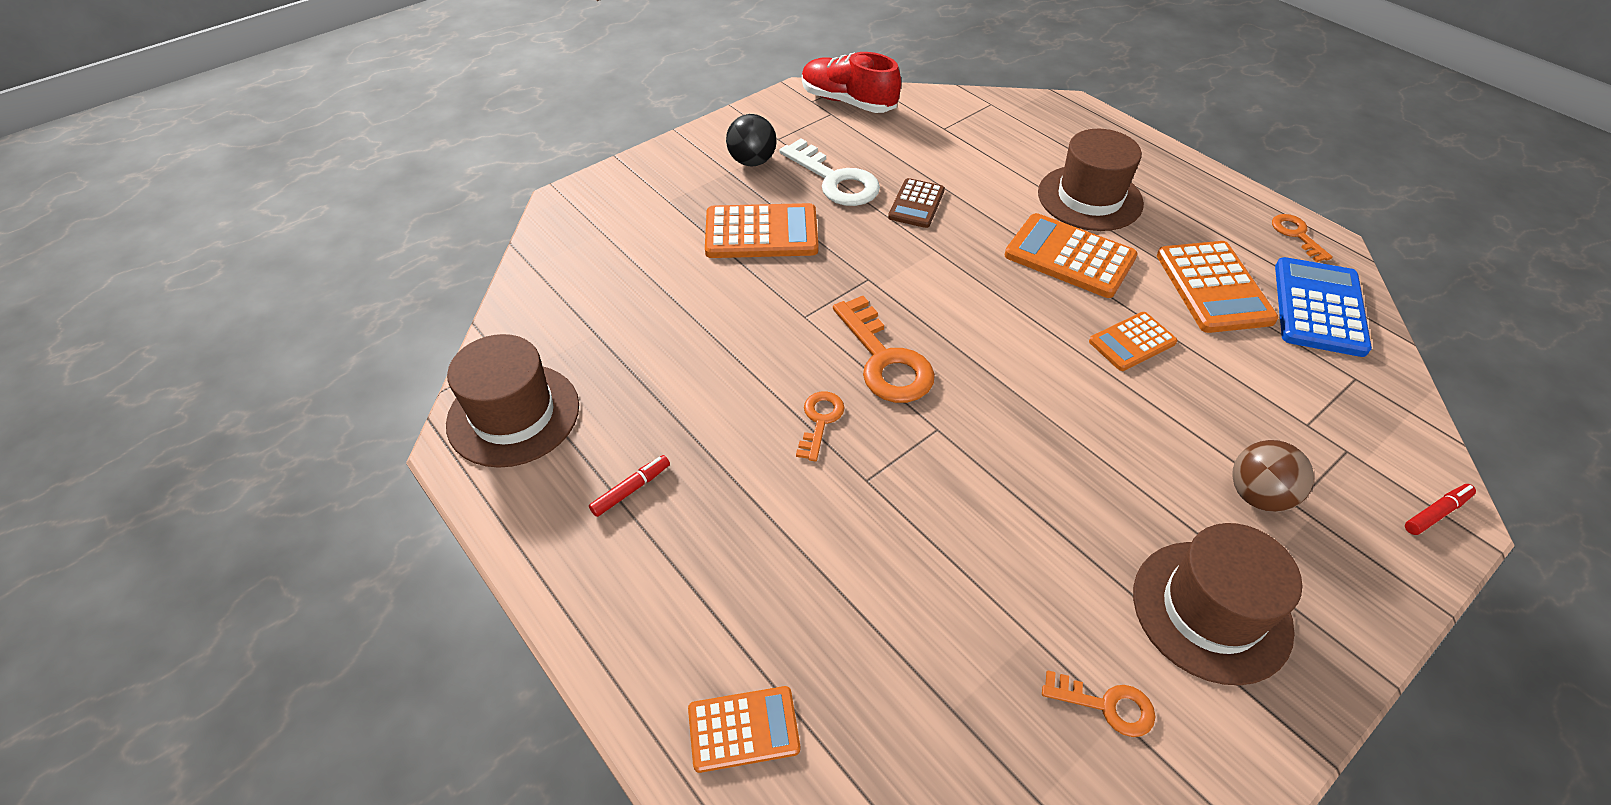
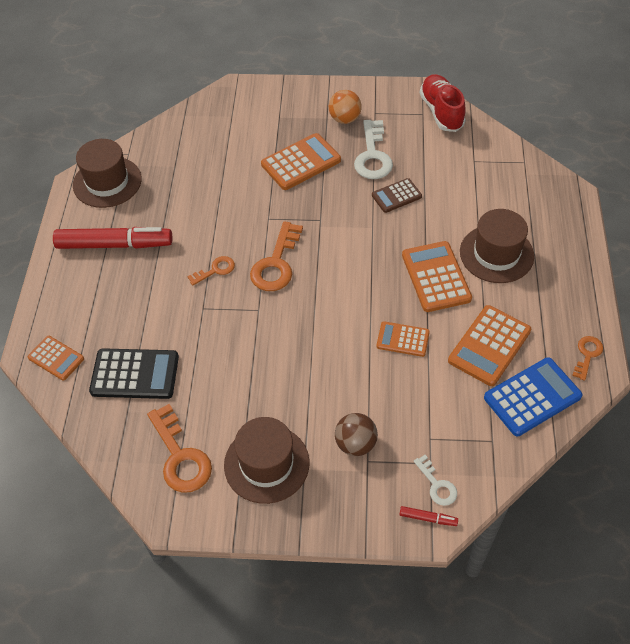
camera: 45 degrees right, 5 degrees up
(631, 489) = (114, 244): red marker -> red marker, size x2.47
(752, 161) = (345, 119): black ball -> orange ball
(761, 232) = (301, 162): orange calculator -> orange calculator turned 75 degrees counterclockwise
(893, 645) = (135, 374): none -> black calculator
(1106, 705) = (180, 456): orange key -> orange key, size x1.80
(1387, 468) = (437, 485): none -> white key

